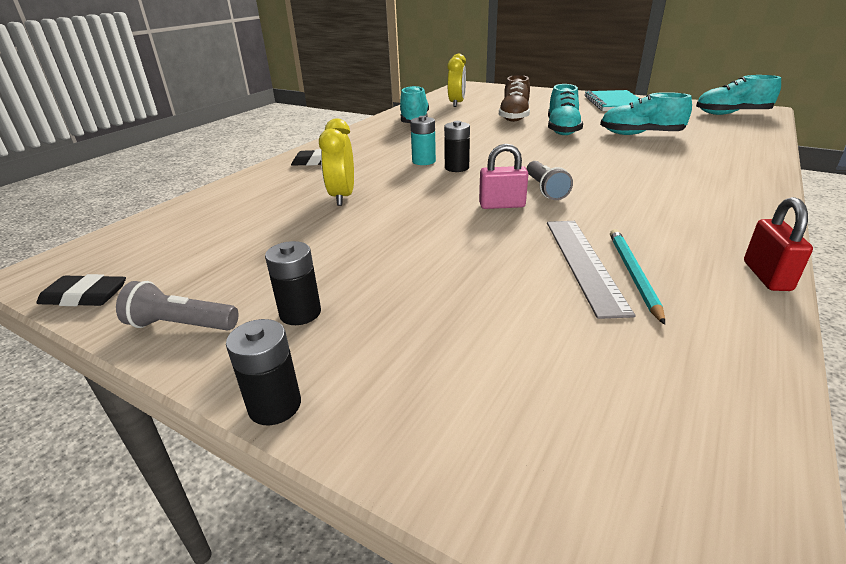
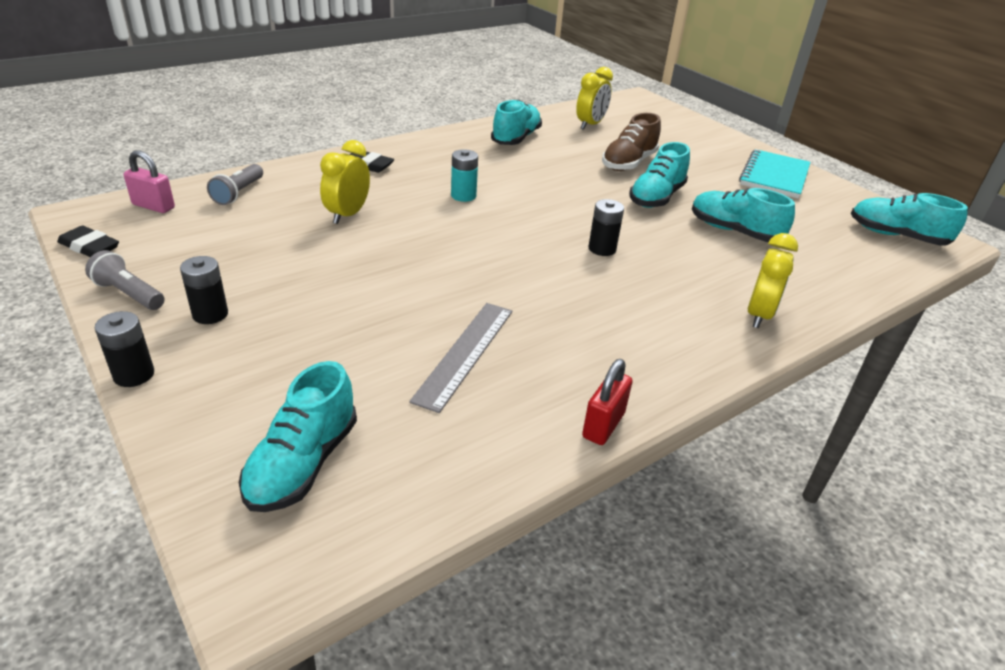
camera: 20 degrees right, 5 degrees up
(456, 168) = (484, 214): black battery -> black battery (602, 249)
(502, 205) = (472, 271): pink padlock -> pink padlock (153, 206)
(545, 189) = (534, 267): grey flashlight -> grey flashlight (238, 193)
(581, 419) = (303, 463): none -> turquoise shoe
(633, 274) = (491, 379): turquoise pencil -> none
(735, 173) = (759, 315): none -> yellow clock

